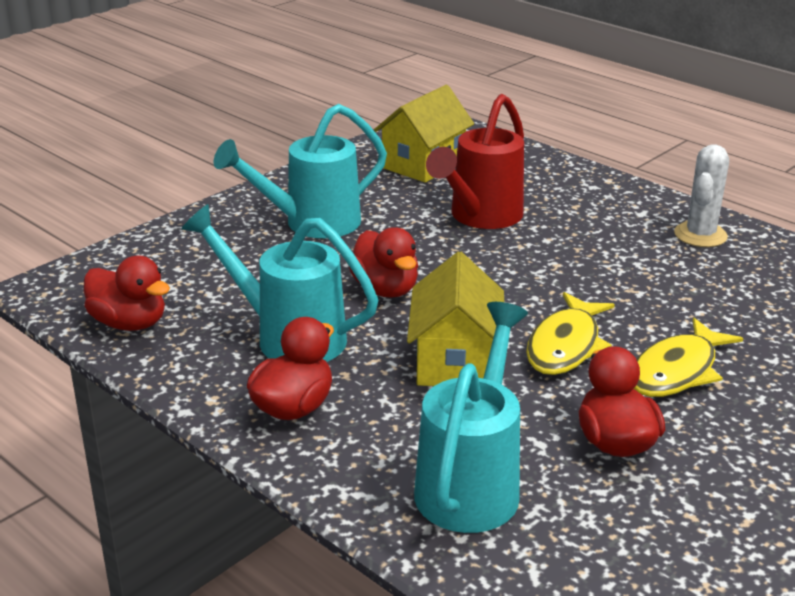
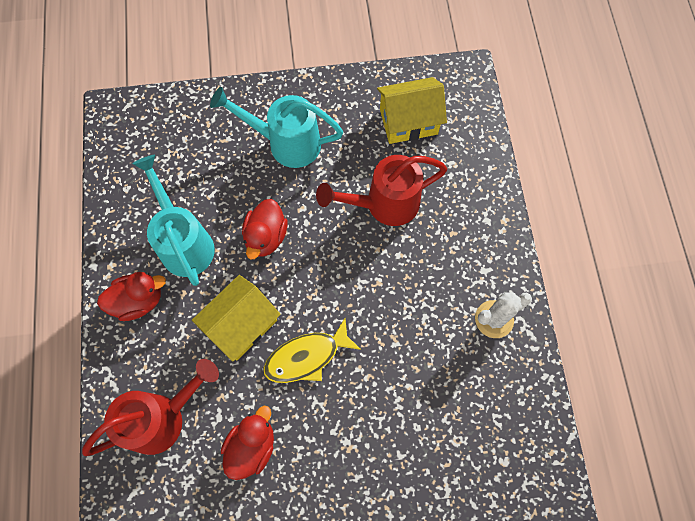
camera: 40 degrees right, 40 degrees up
(129, 323) = (124, 174): red duck -> none
(471, 483) = (162, 418): turquoise watering can -> red watering can
(676, 371) = (339, 422): yellow fish -> none

